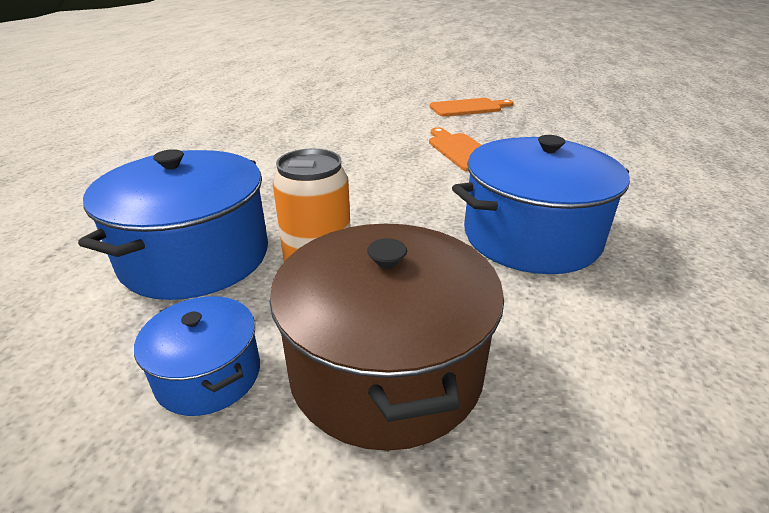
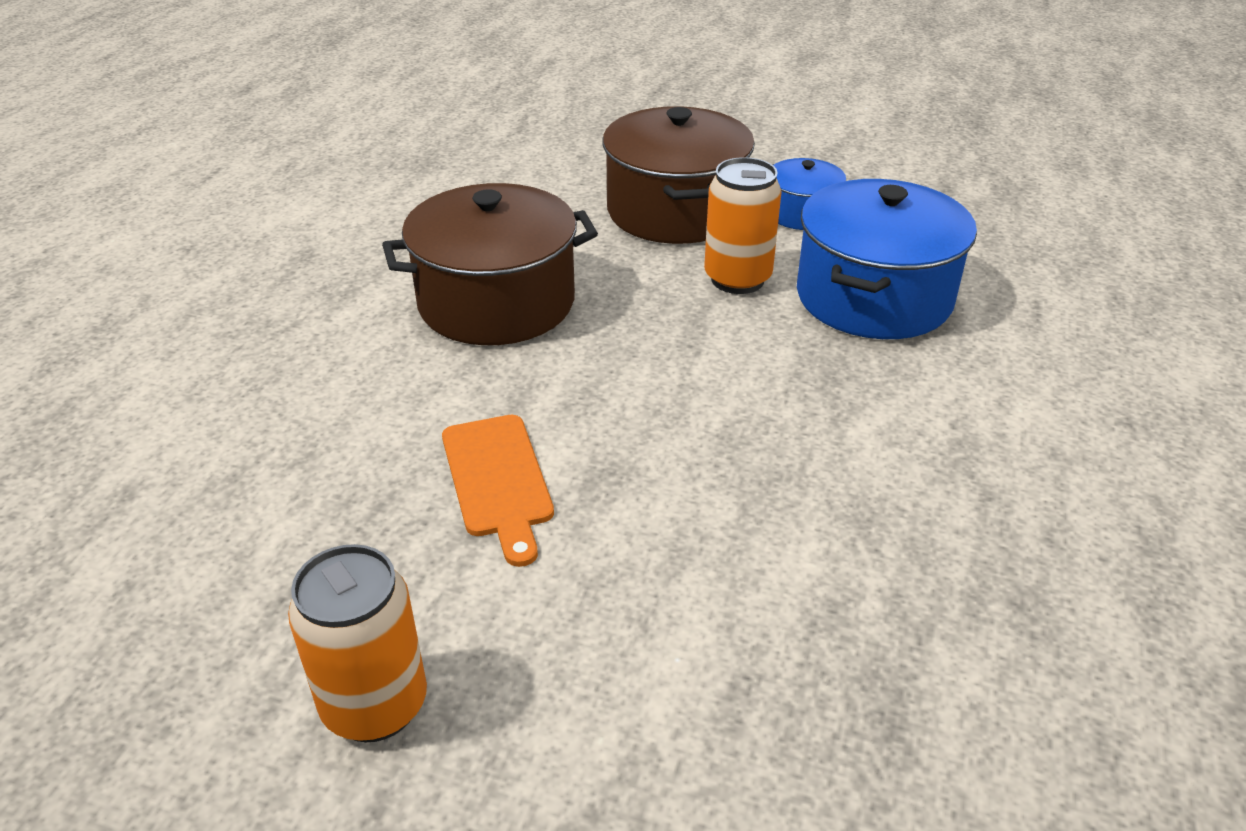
camera: 175 degrees left, 5 degrees up
(468, 108) = (375, 705): orange cutting board -> orange can
(531, 236) = (496, 302): blue pot -> brown pot

